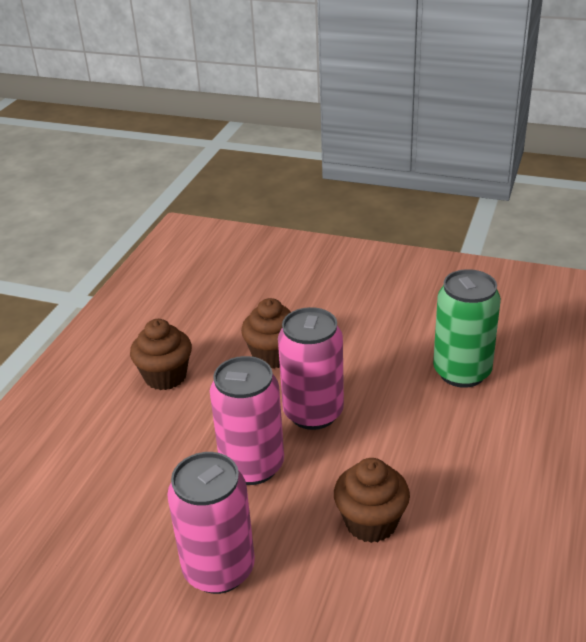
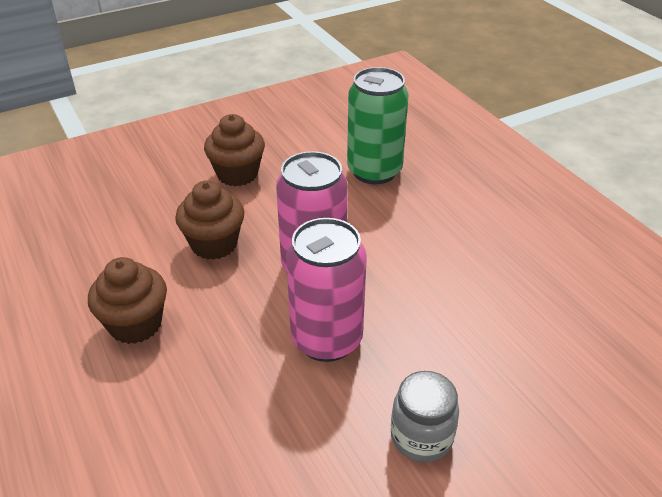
camera: 50 degrees left, 5 degrees up
(219, 569) = (421, 437): pink can -> grey jar
(371, 522) = (468, 312): brown cupcake -> brown cupcake (237, 174)

